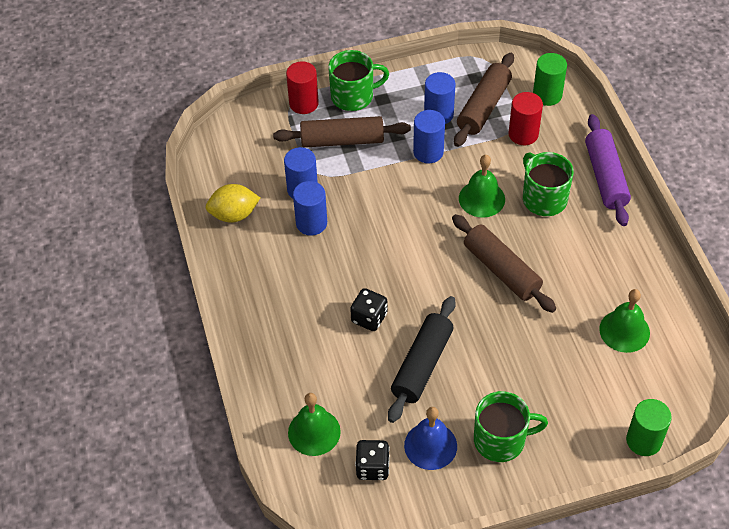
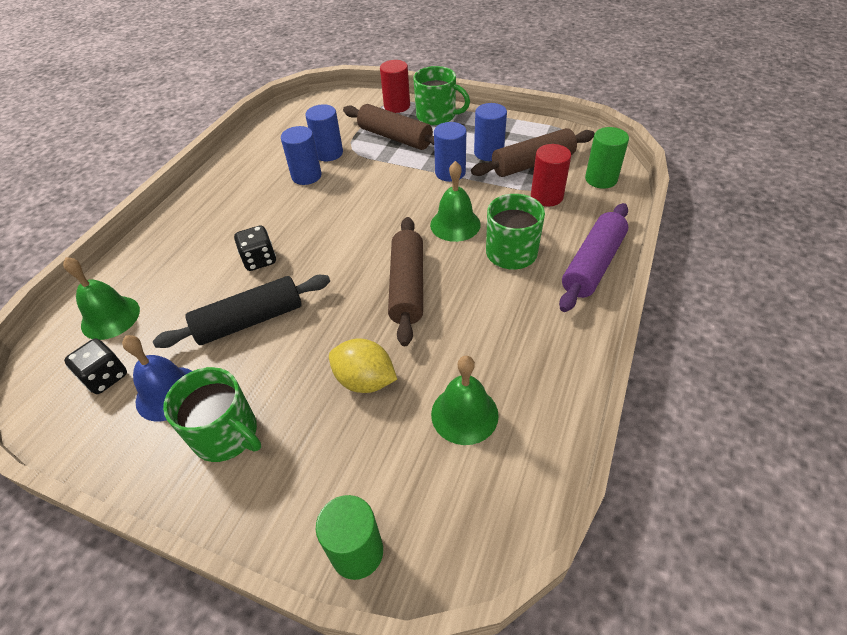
camera: 40 degrees right, 5 degrees down
(234, 214) = (266, 146): yellow lemon -> yellow lemon (365, 380)

